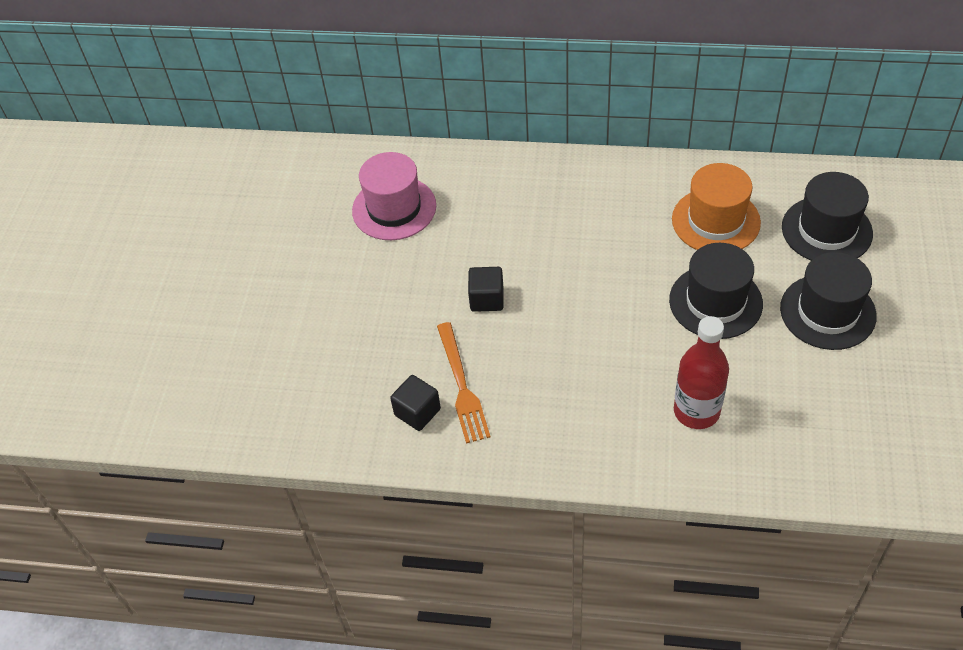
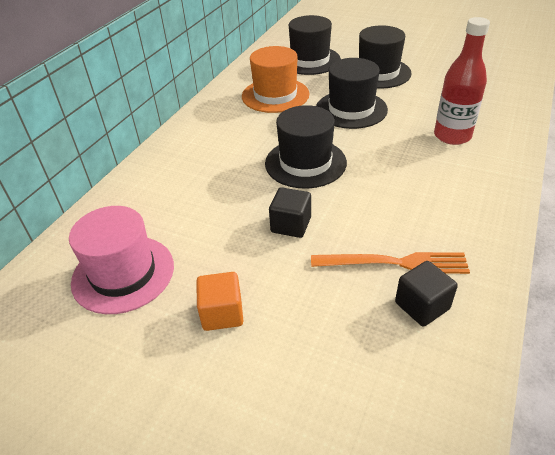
camera: 75 degrees left, 10 degrees down
(373, 284) = (222, 313): none -> orange cube
(587, 285) = (305, 163): none -> black hat

